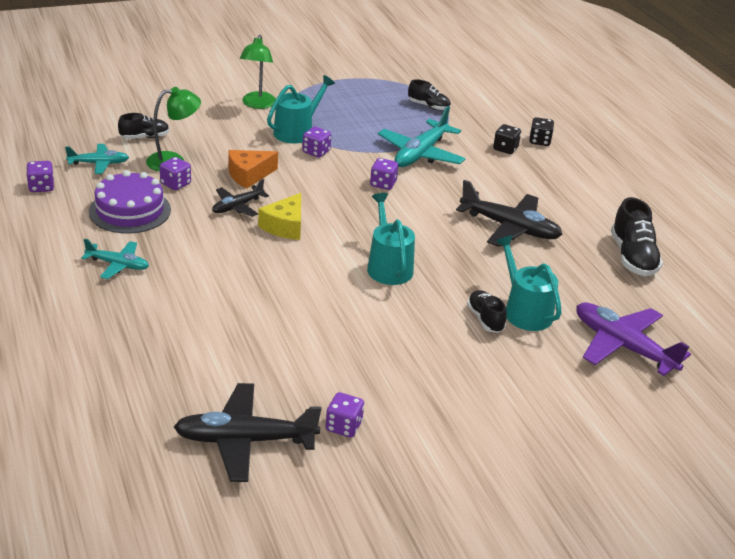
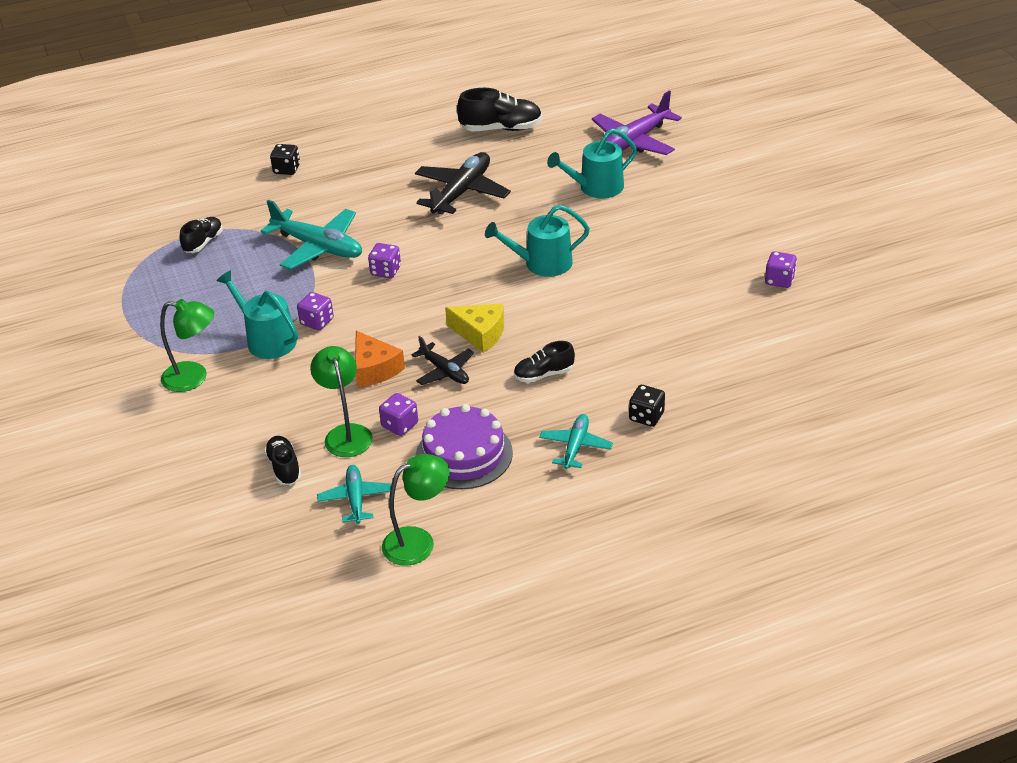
camera: 85 degrees left, 5 degrees up
(41, 187) = (418, 541): purple dice -> green lamp
(244, 440) = (815, 332): black plane -> none
(485, 319) = (613, 208): black shoe -> black shoe (543, 374)
(505, 149) = (304, 191): black dice -> black dice (646, 416)

